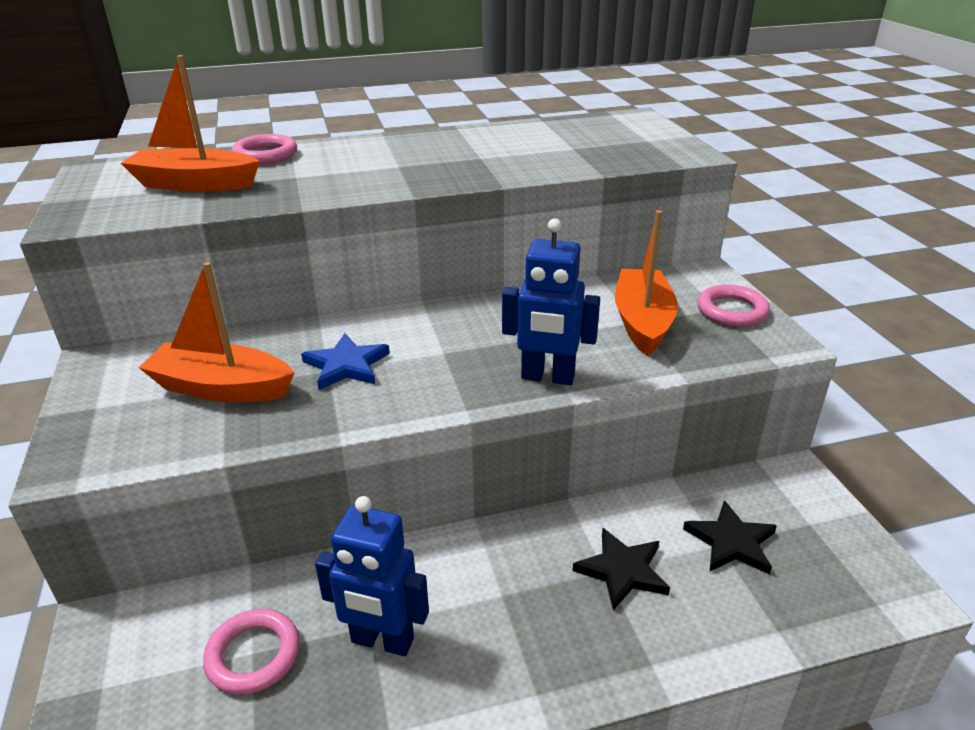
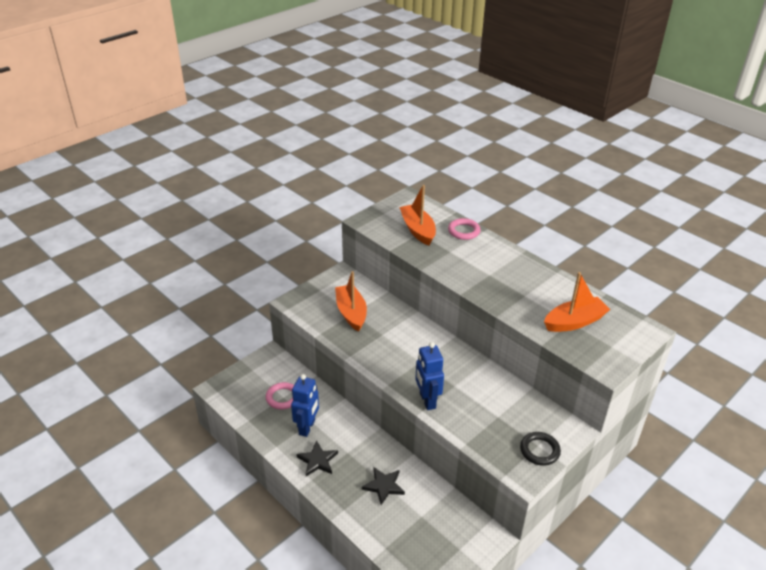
camera: 60 degrees right, 5 degrees up
(346, 365) = (389, 338): blue star -> none
(382, 641) = (307, 427): blue robot -> blue robot turned 150 degrees counterclockwise
(642, 322) = (499, 419): orange boat -> orange boat (574, 322)
(731, 542) = (426, 520): black star -> black star (317, 460)
(732, 311) = (539, 450): pink ring -> black ring

